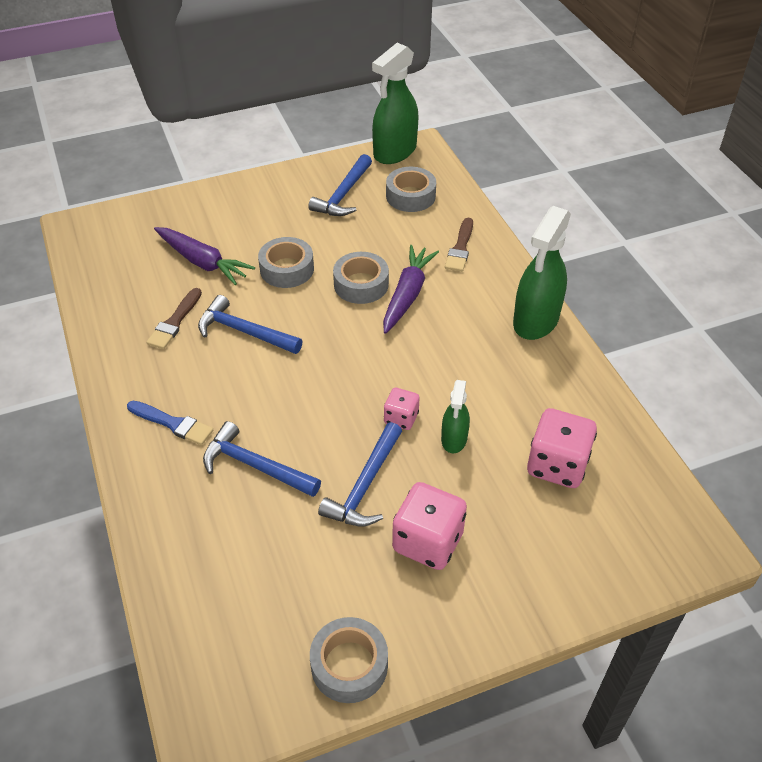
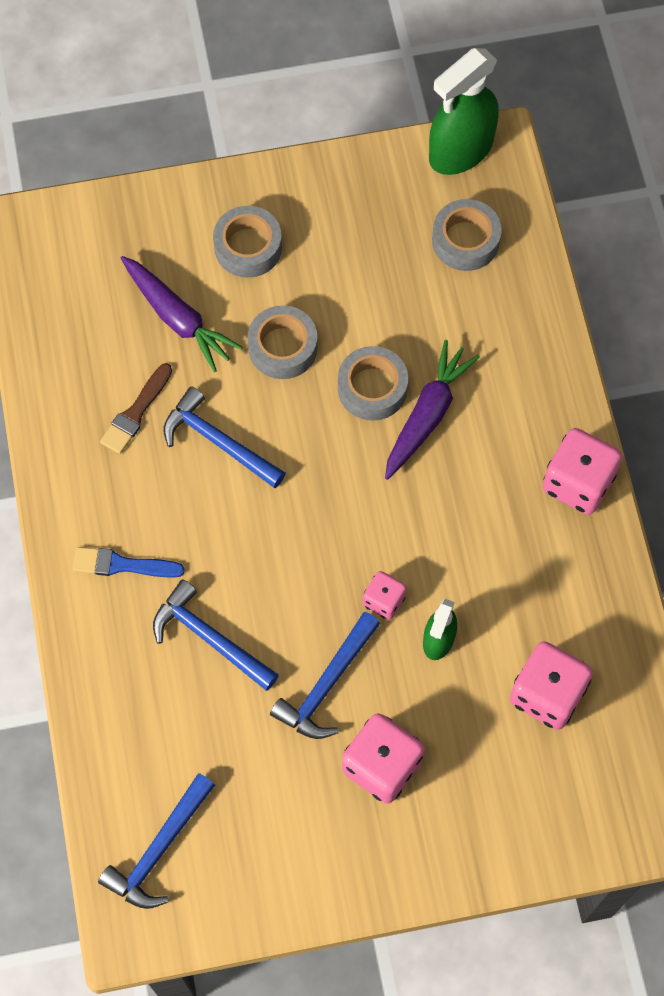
camera: 10 degrees right, 20 degrees up
(172, 423) = (123, 565): blue brush -> blue brush turned 150 degrees clockwise
(343, 195) = (376, 224): blue hammer -> blue hammer (159, 849)
(349, 665) = (276, 889): grey tape -> grey tape (248, 247)
(460, 248) = (511, 346): brown brush -> none
(535, 321) = (578, 483): green spray bottle -> pink dice

